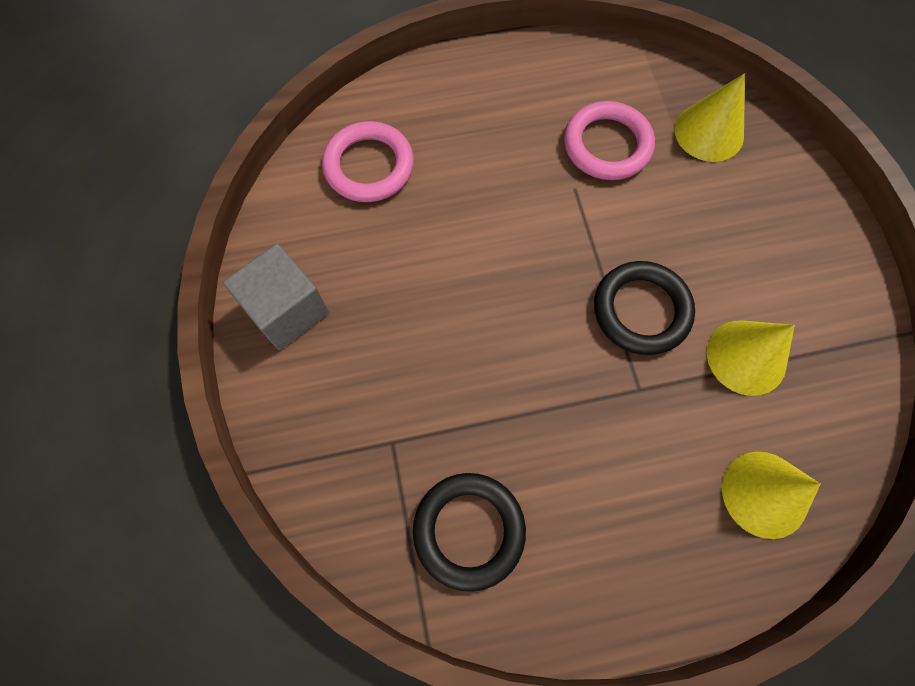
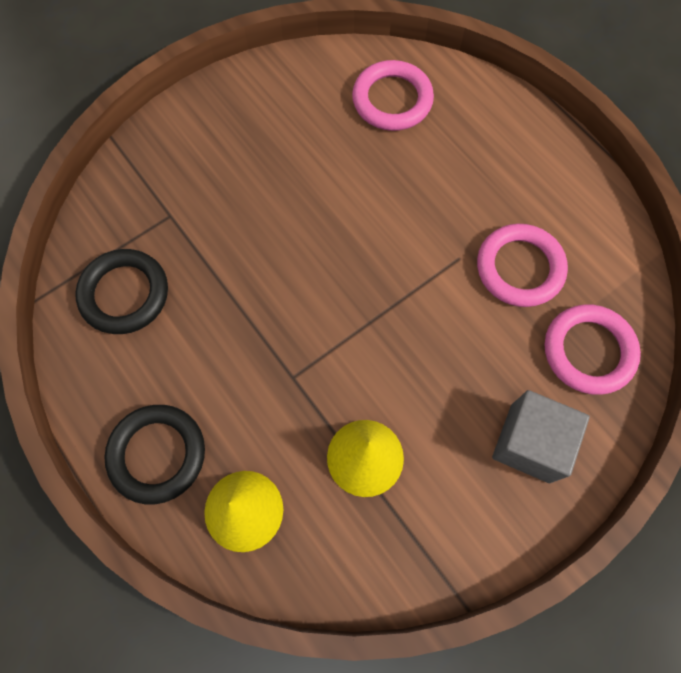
camera: 65 degrees right, 0 degrees up
(287, 310) = (241, 103): grey cube -> grey cube (530, 443)
(641, 310) = (366, 354): black ring -> black ring (157, 454)
(709, 132) = (588, 351): yellow cone -> pink ring

